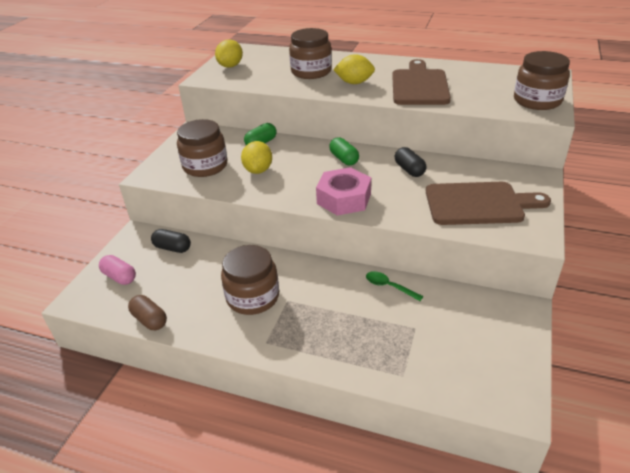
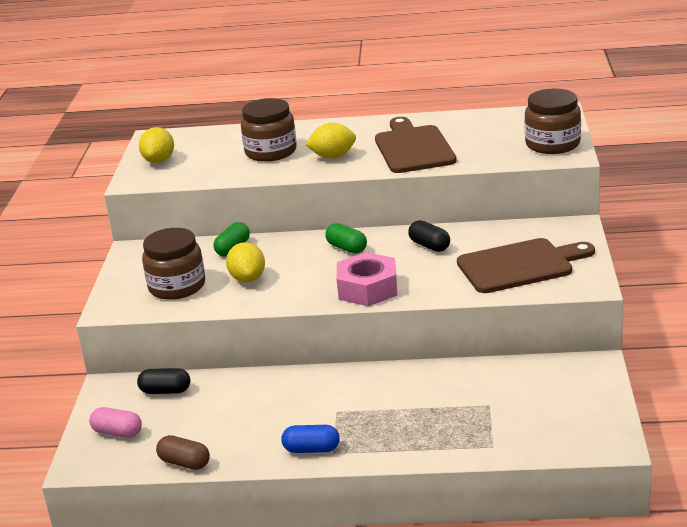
camera: 15 degrees left, 10 degrees down
(250, 334) = (311, 449): none -> blue capsule
(253, 297) = (294, 416): brown jar -> none
(389, 286) = (446, 374): green spoon -> none

